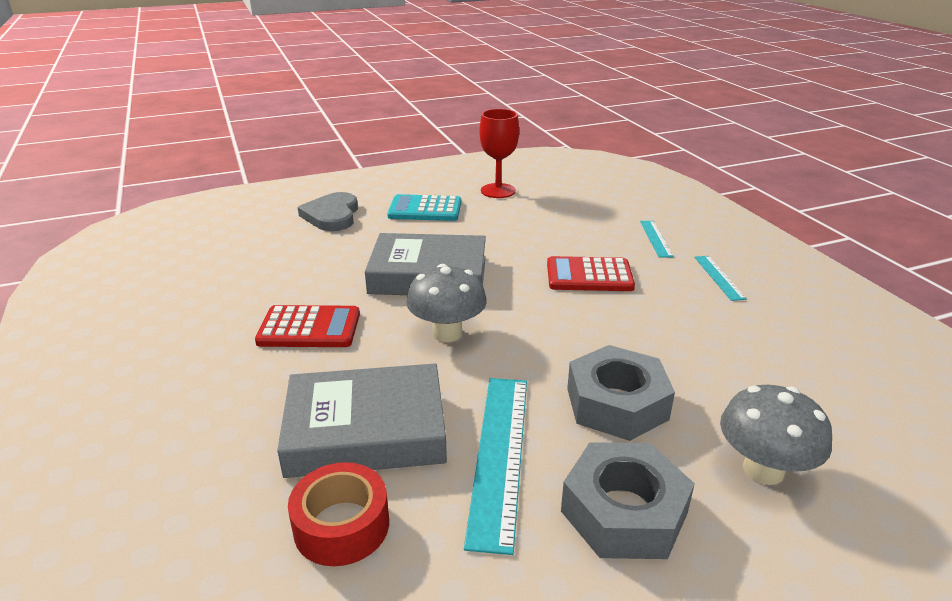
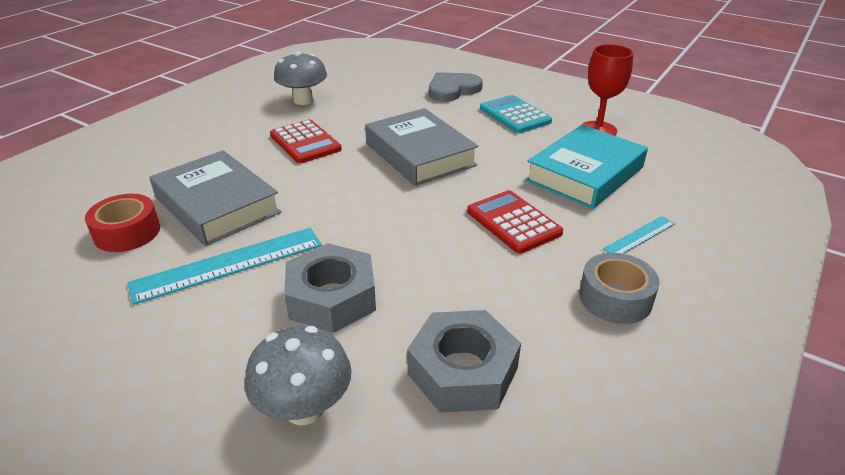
camera: 55 degrees right, 5 degrees up
(447, 333) = (351, 191): grey mushroom -> grey mushroom (303, 100)
(554, 222) = (585, 174): none -> turquoise book
(624, 512) = (202, 341): grey nut -> grey nut (463, 371)
(719, 277) = (615, 298): turquoise ruler -> grey tape

